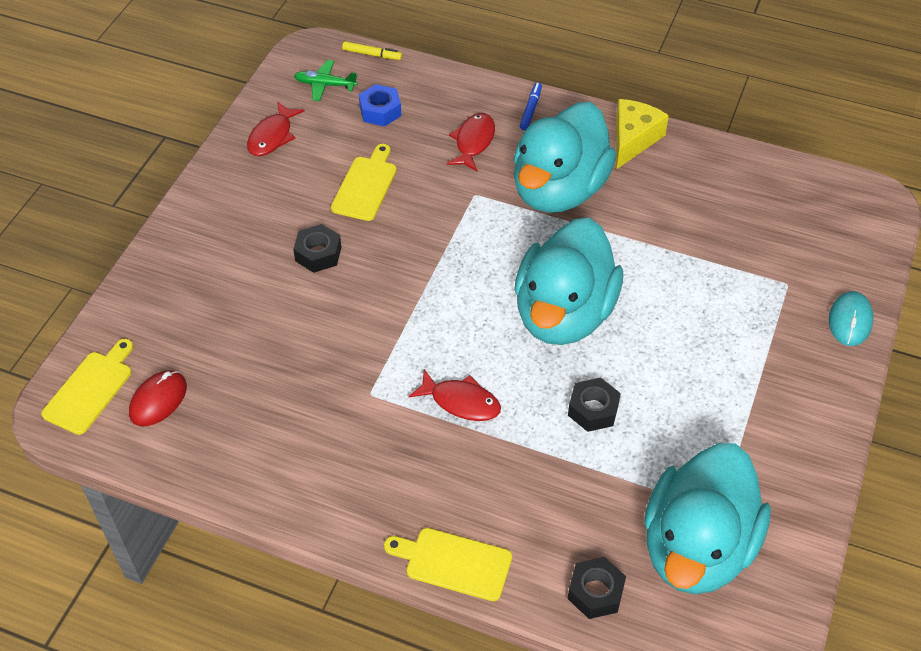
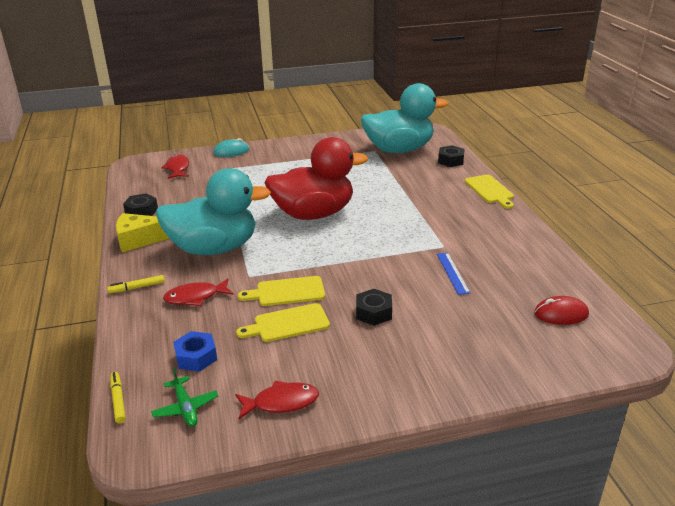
camera: 125 degrees left, 20 degrees down
(90, 389) = (600, 346): yellow cutting board -> yellow cutting board (287, 292)
(314, 362) = (452, 273): none -> blue ruler
(461, 402) = (409, 220): red fish -> red fish (178, 168)
(530, 109) = (137, 288): blue marker -> yellow marker
(563, 314) = (313, 214): turquoise duck -> red duck
(593, 410) = (363, 188): black nut -> black nut (141, 211)

